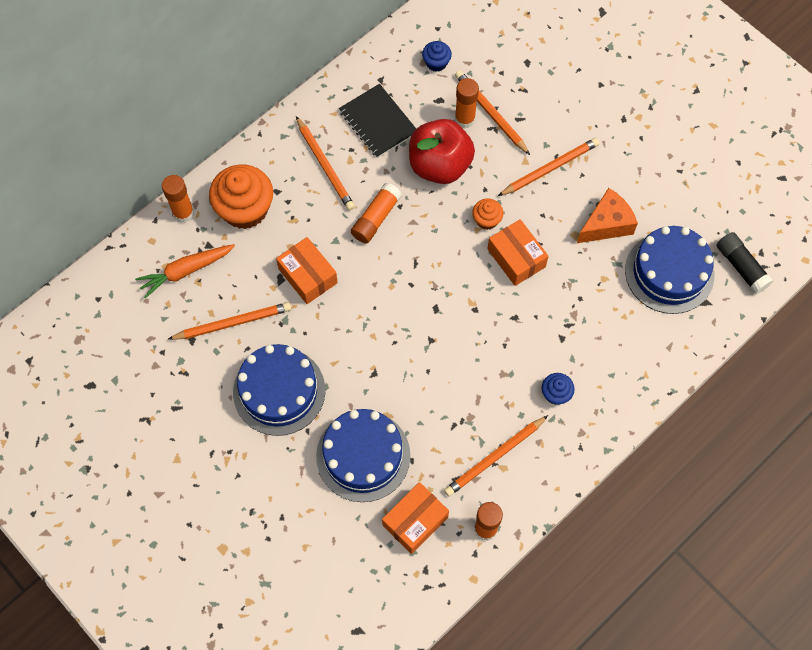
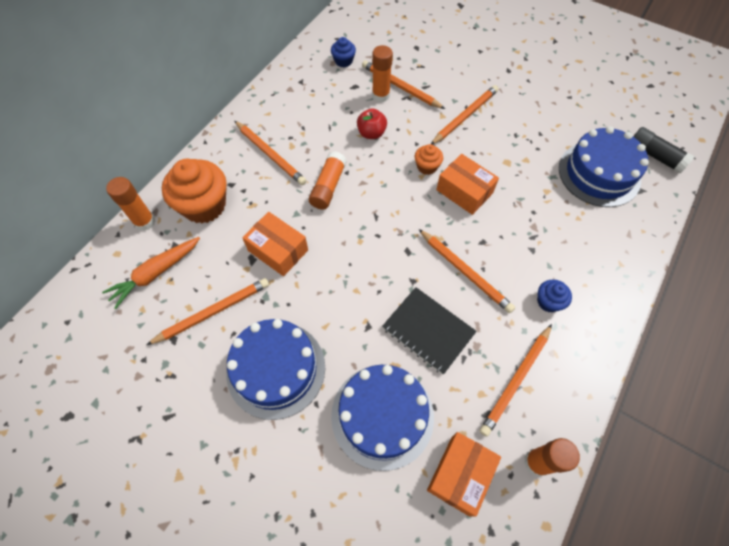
camera: 15 degrees left, 5 degrees down
(378, 122) = (308, 112): black notebook -> black notebook (428, 330)
(440, 165) = (371, 133): red apple -> red apple, size x0.51
(485, 344) = (465, 272): none -> orange pencil
(606, 224) = (529, 148): orange cheese -> none

